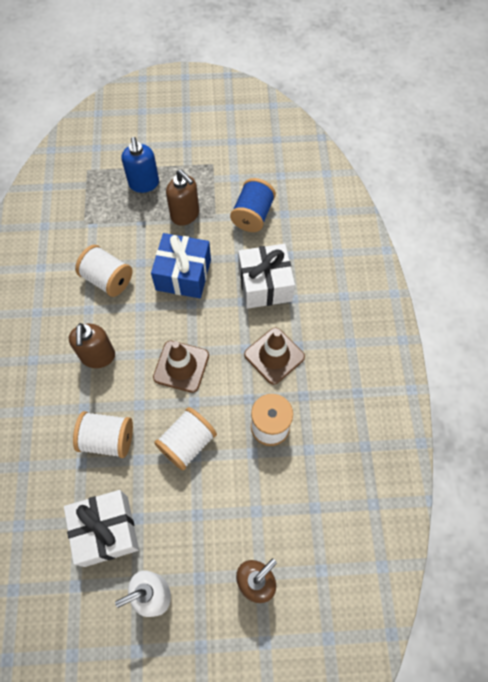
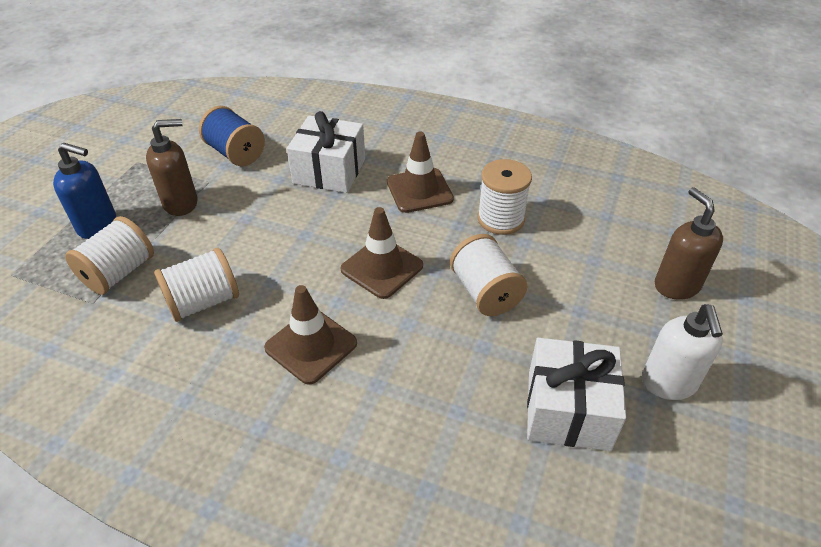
camera: 65 degrees left, 20 degrees down
(98, 356) = (311, 346): brown soap dispenser -> brown traffic cone
(107, 439) = (438, 370): white spool -> white spool (119, 273)
(183, 274) = (260, 229): blue gift -> none

